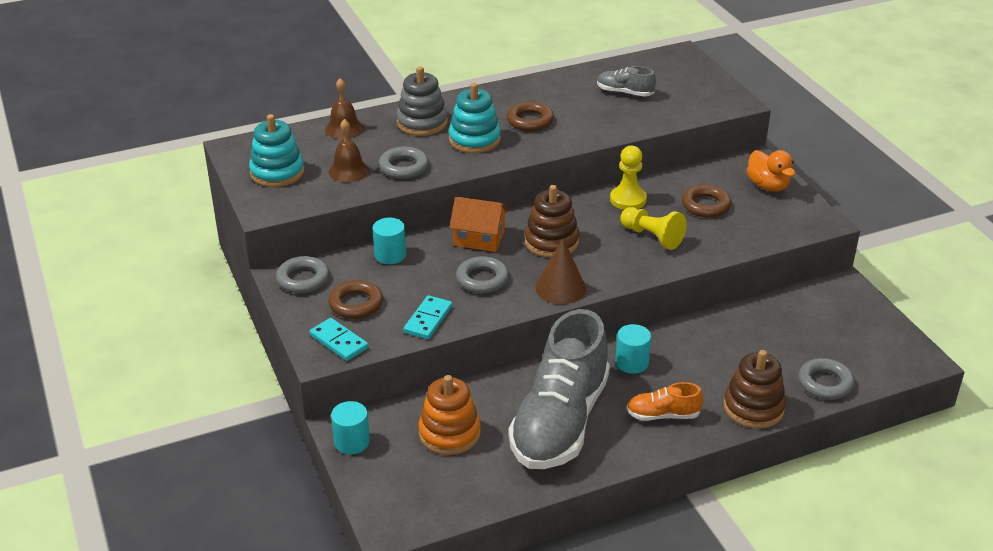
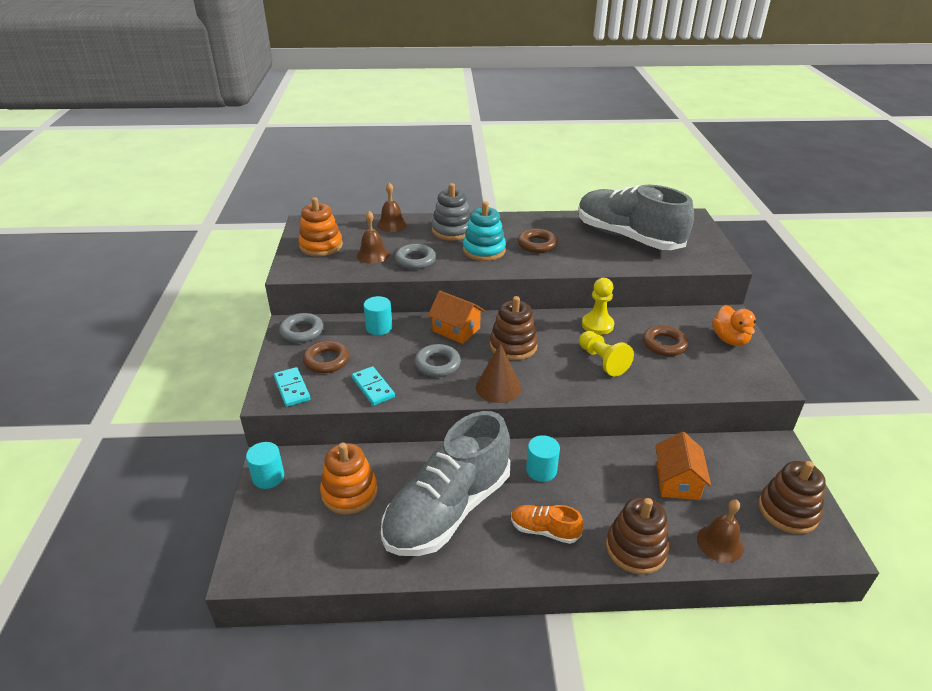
camera: 20 degrees right, 0 degrees up
(277, 172) = (321, 246): turquoise stacking toy -> orange stacking toy
(428, 319) = (373, 387): turquoise domino -> turquoise domino turned 75 degrees counterclockwise
(624, 92) = (628, 237): grey shoe -> grey shoe, size x2.35
(765, 340) = (677, 481): none -> orange house
(825, 383) = (720, 543): grey ring -> brown bell
(873, 340) = (787, 511): none -> brown stacking toy

